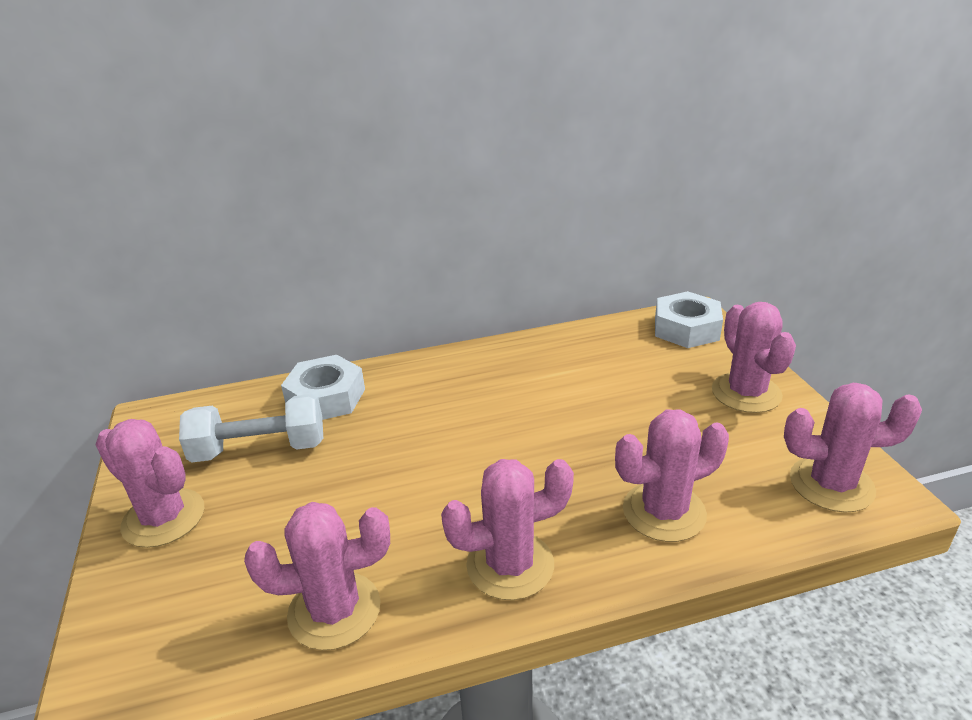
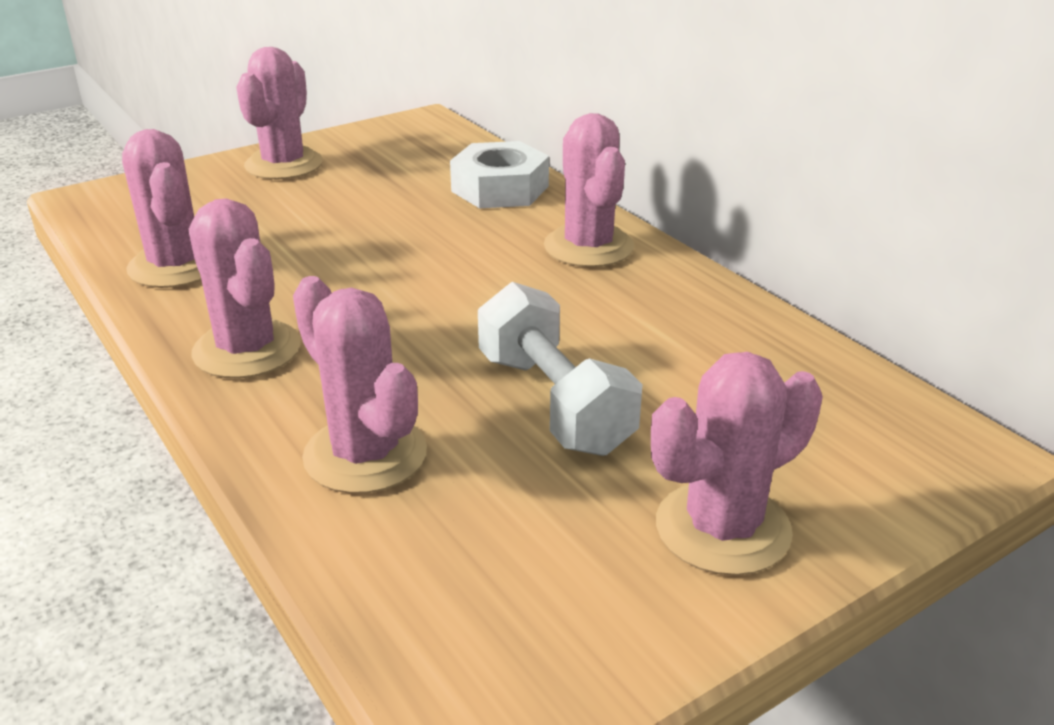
camera: 70 degrees right, 0 degrees up
(259, 449) = (395, 178): white dumbbell -> white dumbbell (554, 403)
(686, 329) = (899, 443): white nut -> none
(831, 484) = (487, 642): pink cactus -> pink cactus (588, 247)

